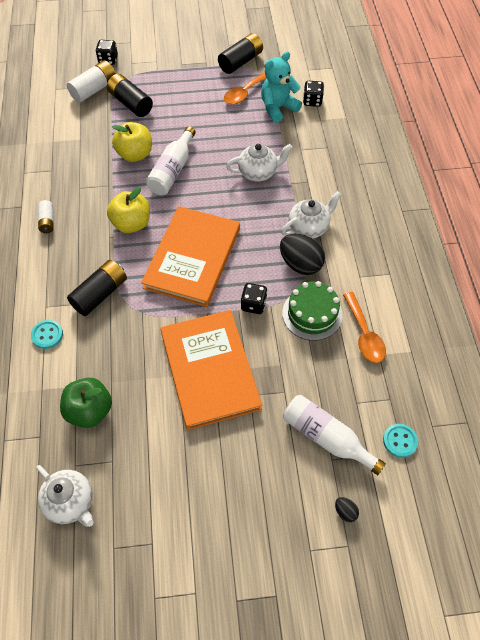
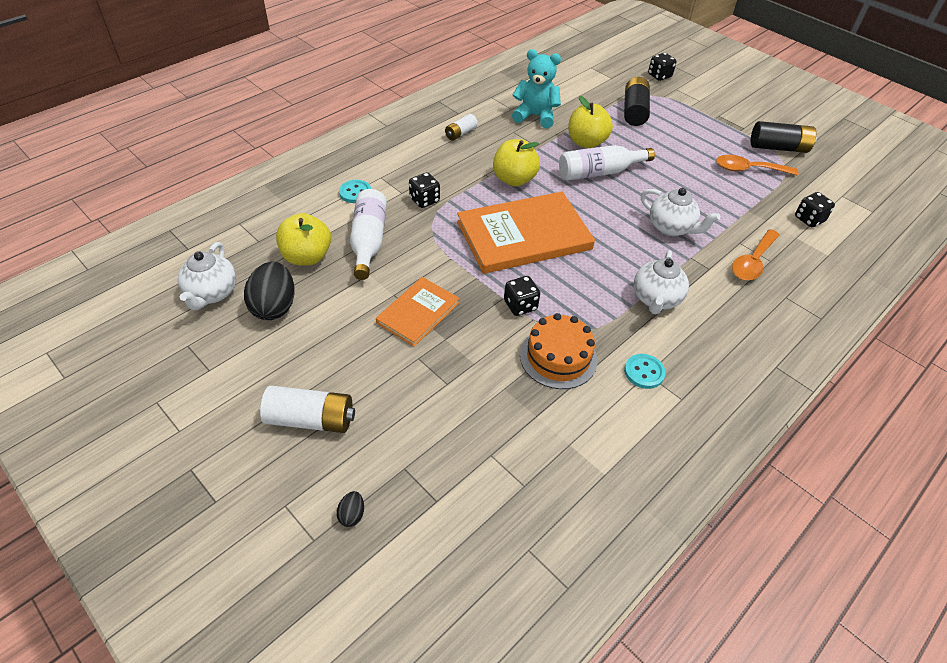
camera: 50 degrees right, 10 degrees down
(90, 411) = (307, 257): green apple -> yellow apple
(94, 89) = (619, 85): white battery -> white battery (311, 419)
(100, 294) = (424, 200): black battery -> black dice
(209, 370) = (418, 313): orange book -> orange book, size x0.56
(278, 108) = (764, 200): turquoise teddy bear -> turquoise teddy bear (535, 116)
(300, 264) = (605, 316): black egg -> black egg (274, 306)
(309, 228) = (656, 299): white teapot -> white teapot turned 90 degrees clockwise
(312, 314) = (558, 357): green cake -> orange cake
(326, 438) = (425, 449): white bottle -> white bottle (368, 241)
(364, 334) = (580, 416): orange spoon -> orange spoon (752, 262)
(400, 441) = (480, 524): turquoise button -> turquoise button (644, 372)

